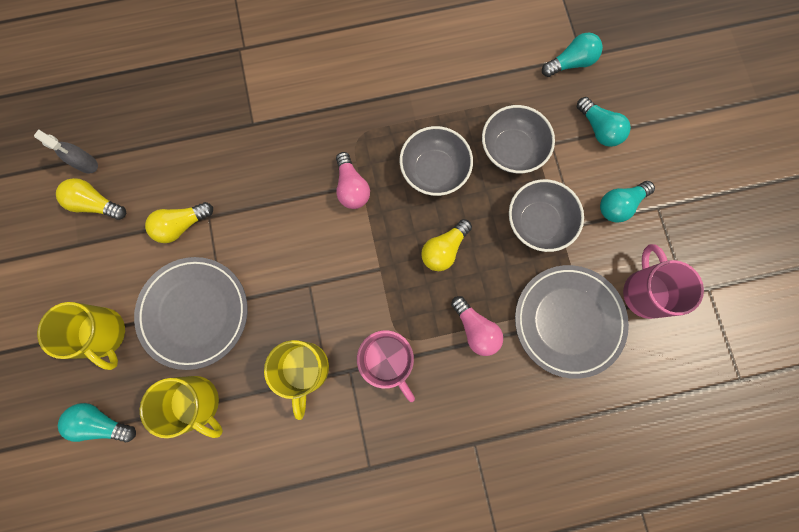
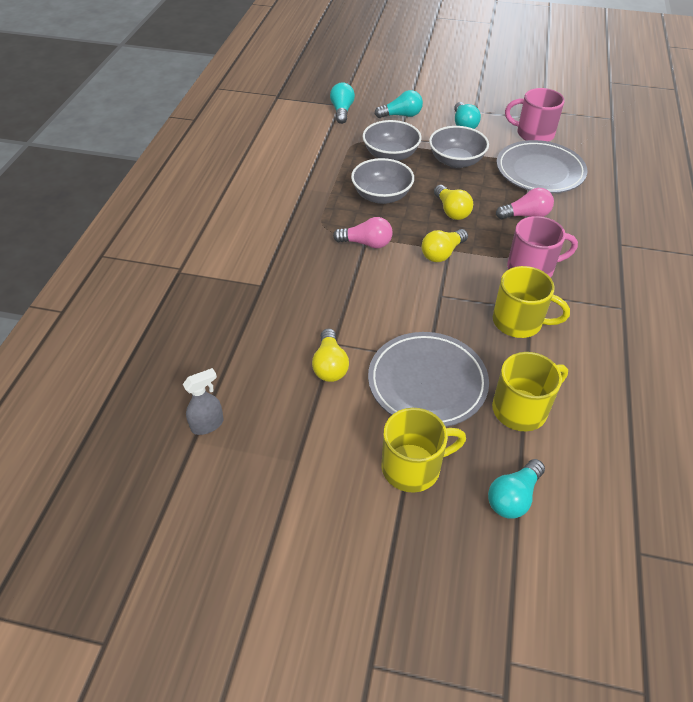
camera: 65 degrees left, 30 degrees down
(96, 204) = (260, 429): yellow light bulb -> yellow light bulb (442, 253)

